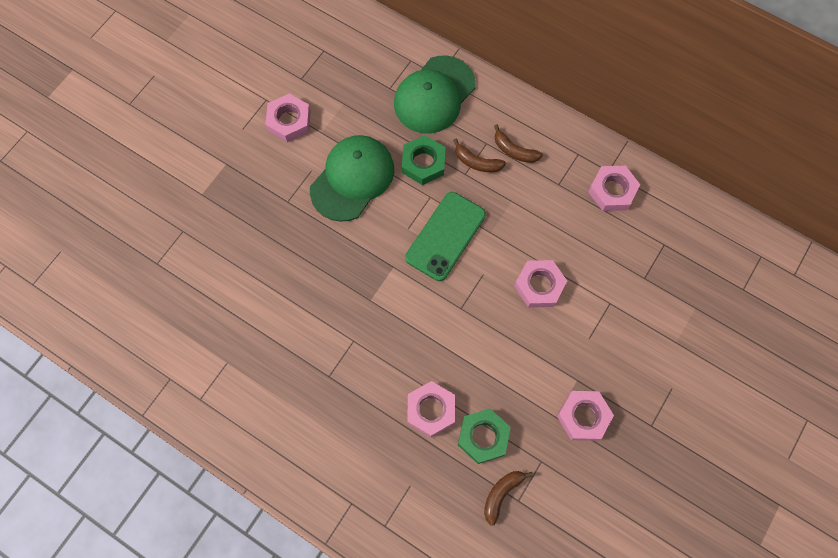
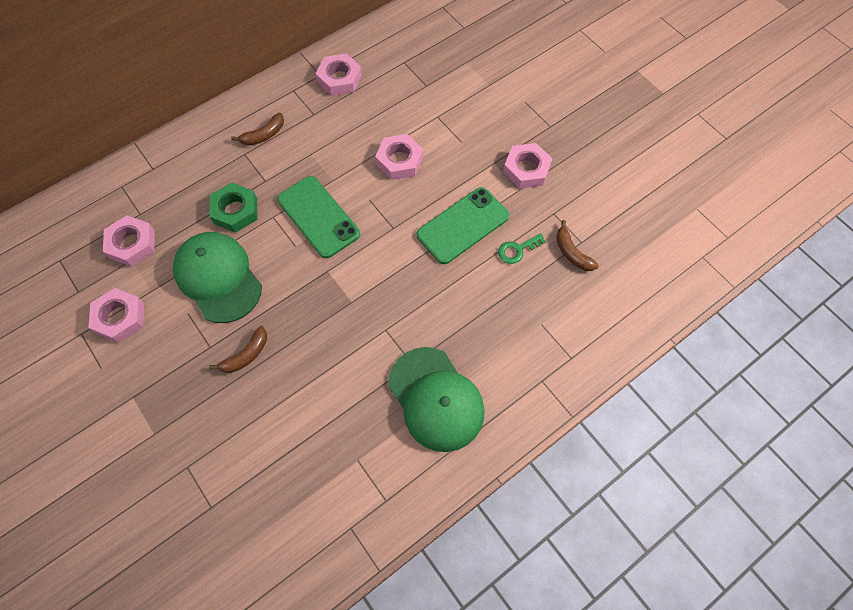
camera: 70 degrees left, 5 degrees down
(431, 410) = (478, 284): pink nut -> pink nut (132, 244)
(434, 95) = (170, 178): green cap -> green cap (436, 399)
(477, 162) = (259, 167): brown banana -> brown banana (246, 355)
(483, 437) = (517, 250): green nut -> green key
(489, 373) = (462, 225): none -> green phone

